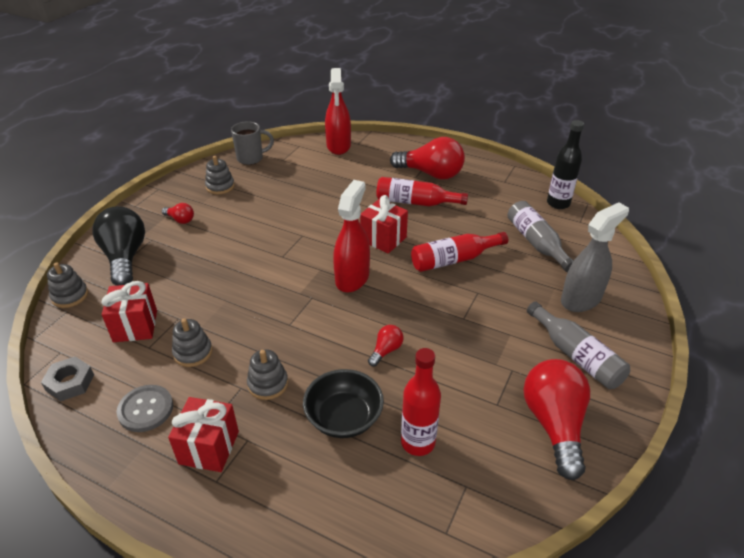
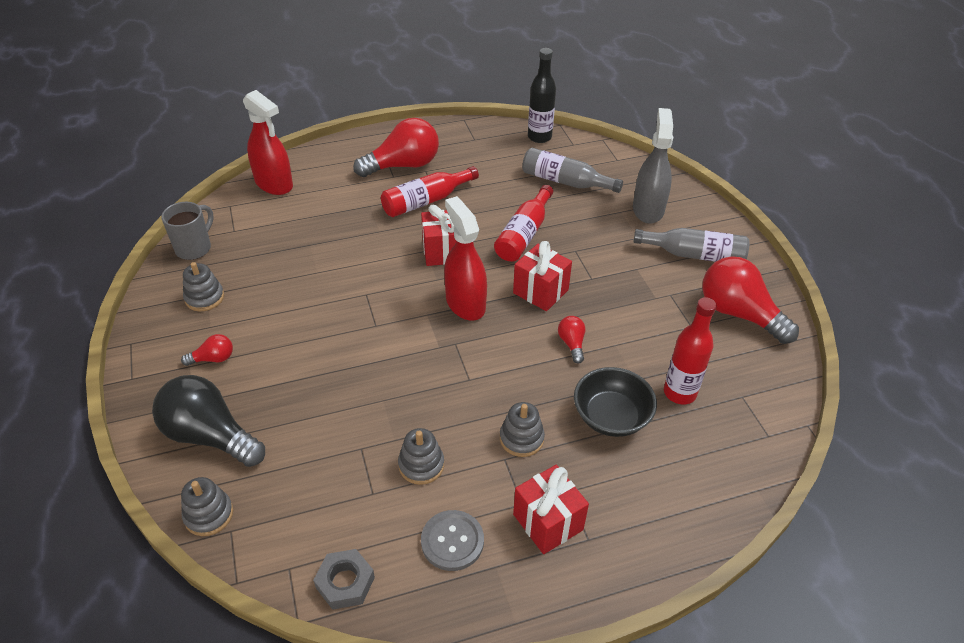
camera: 45 degrees left, 5 degrees up
(135, 326) = (329, 486): red gift -> red gift (540, 291)

